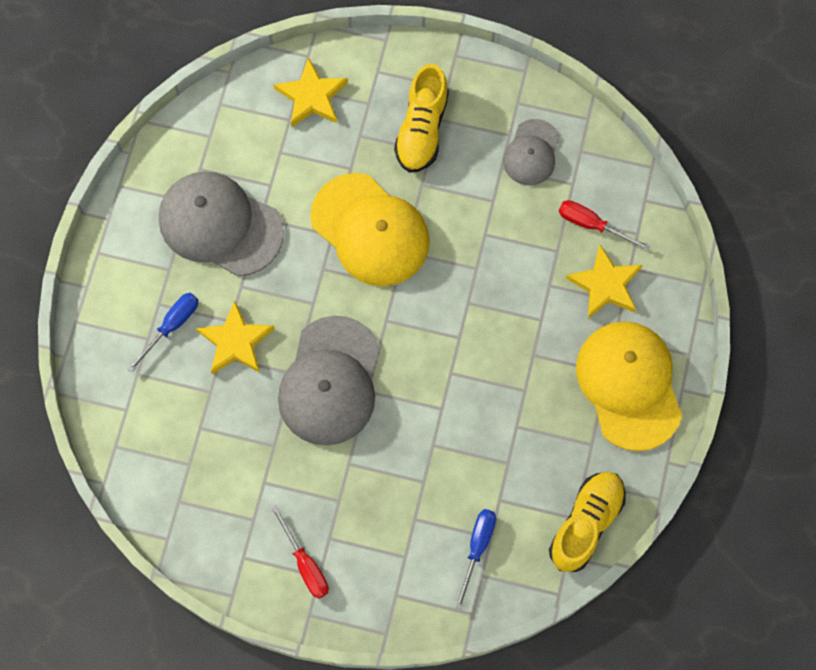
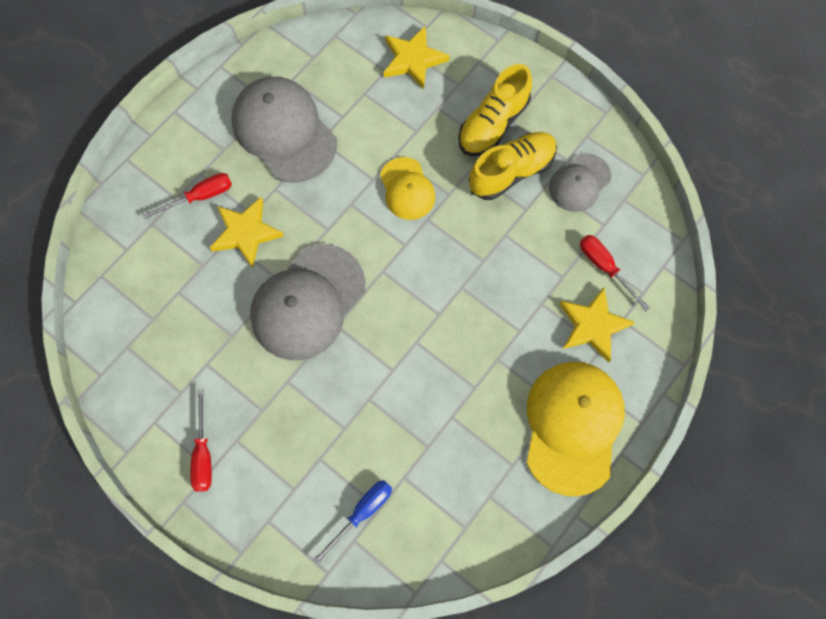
camera: 25 degrees right, 0 degrees up
(172, 326) = (200, 196): blue screwdriver -> red screwdriver
(370, 230) = (407, 189): yellow cap -> yellow cap, size x0.56
(586, 524) = (472, 538): yellow shoe -> yellow shoe (511, 172)

